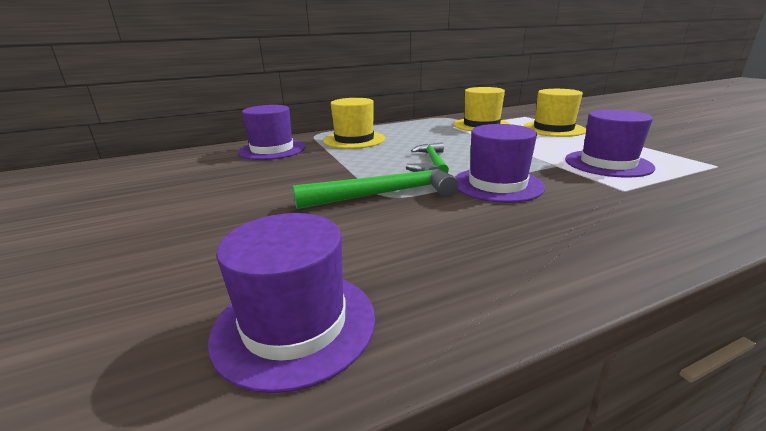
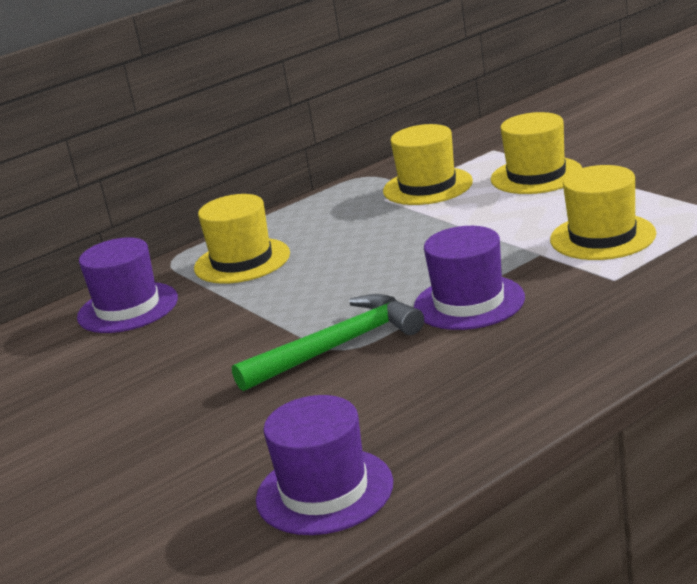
camera: 10 degrees left, 0 degrees up
(433, 160) = (377, 279): green hammer -> none
(607, 163) = (602, 237): purple hat -> yellow hat

